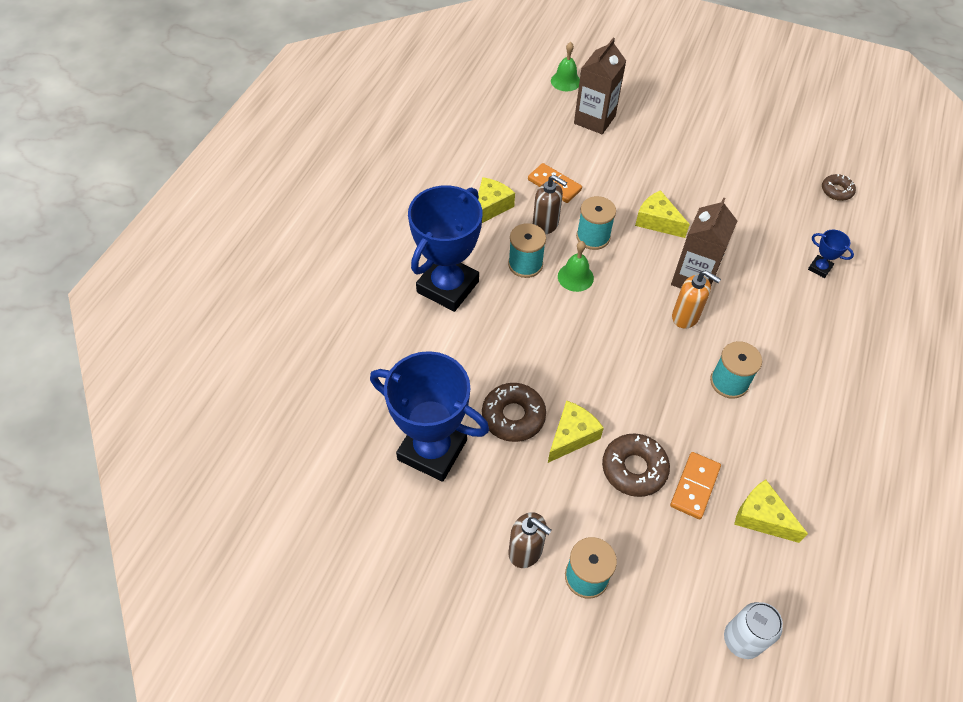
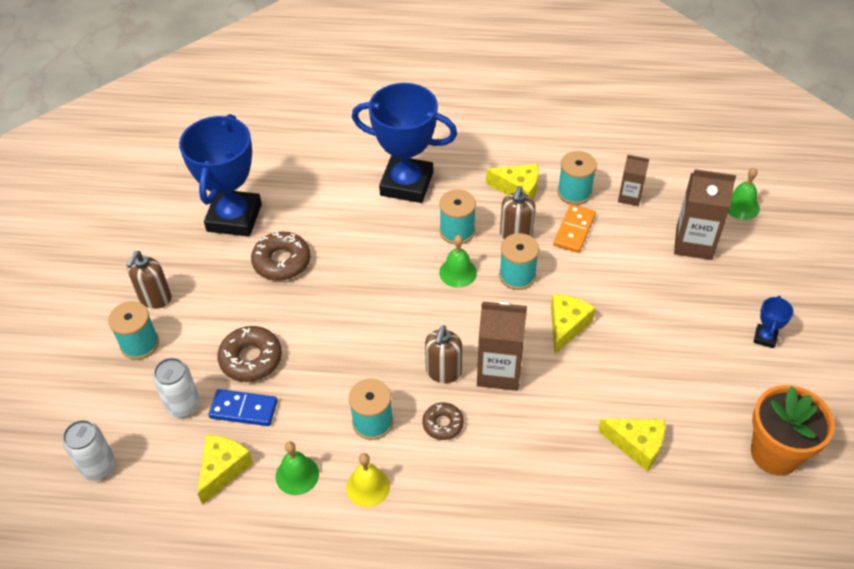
camera: 75 degrees right, 5 degrees down
(510, 171) = (574, 192): none -> turquoise spool
(529, 139) = (629, 197): none -> brown carton
(572, 436) = (273, 307): yellow cheese -> yellow cheese (637, 445)
(679, 542) = (183, 405): none -> white can
(685, 317) = (443, 372): orange soap dispenser -> brown soap dispenser
(695, 486) = (243, 409): orange domino -> blue domino
(776, 454) = (297, 475): none -> green bell
(795, 401) = (368, 486): none -> yellow bell
(799, 146) = (775, 453): none -> orange flower pot
(819, 268) = (570, 495): blue trophy -> blue trophy (765, 338)
(836, 191) = (714, 504): brown donut -> brown donut (443, 424)

